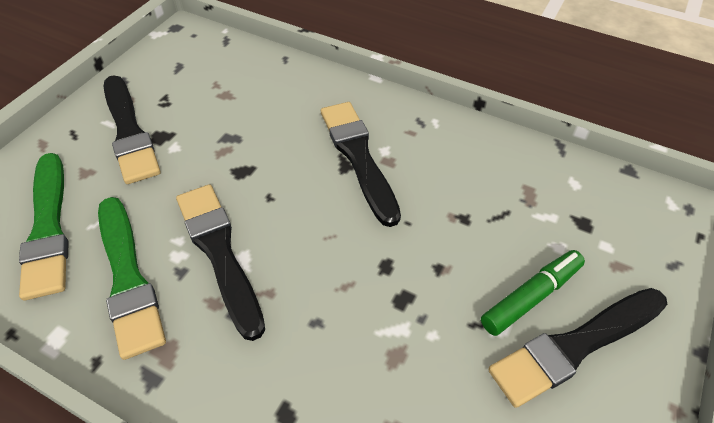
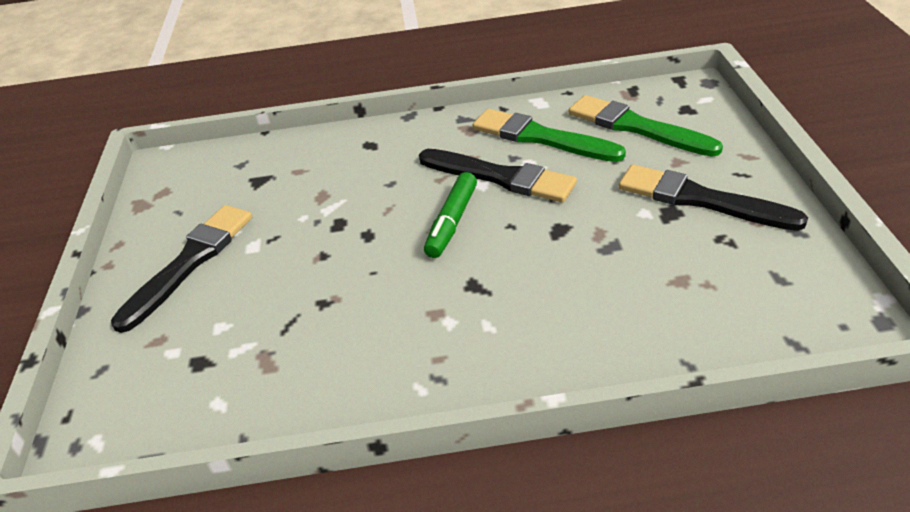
camera: 150 degrees right, 10 degrees down
(359, 157) = (467, 298): black brush -> none
(531, 297) = (235, 275): green marker -> green marker (452, 222)

